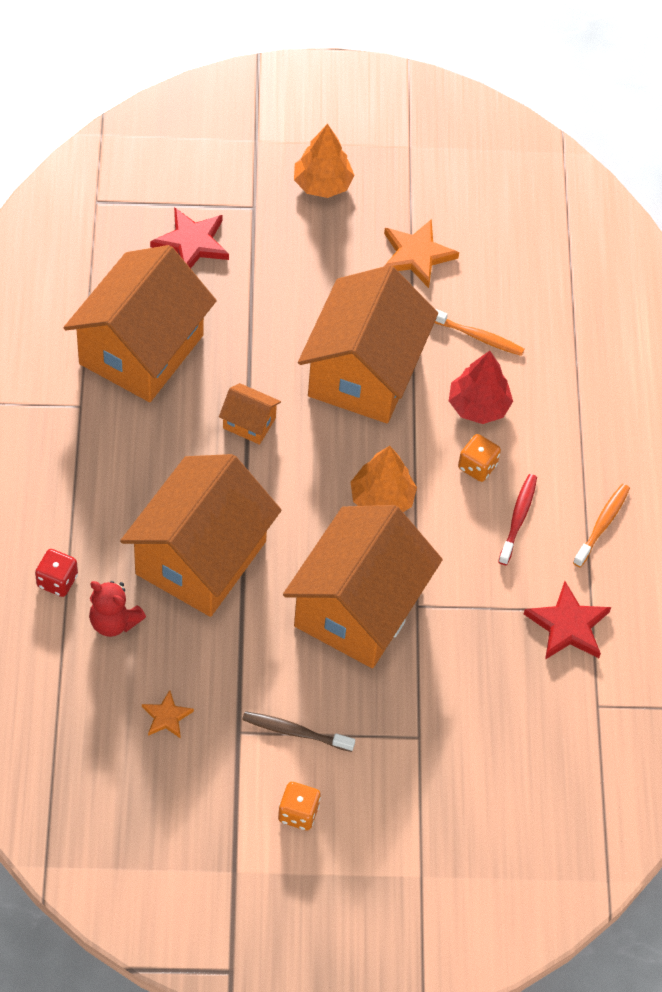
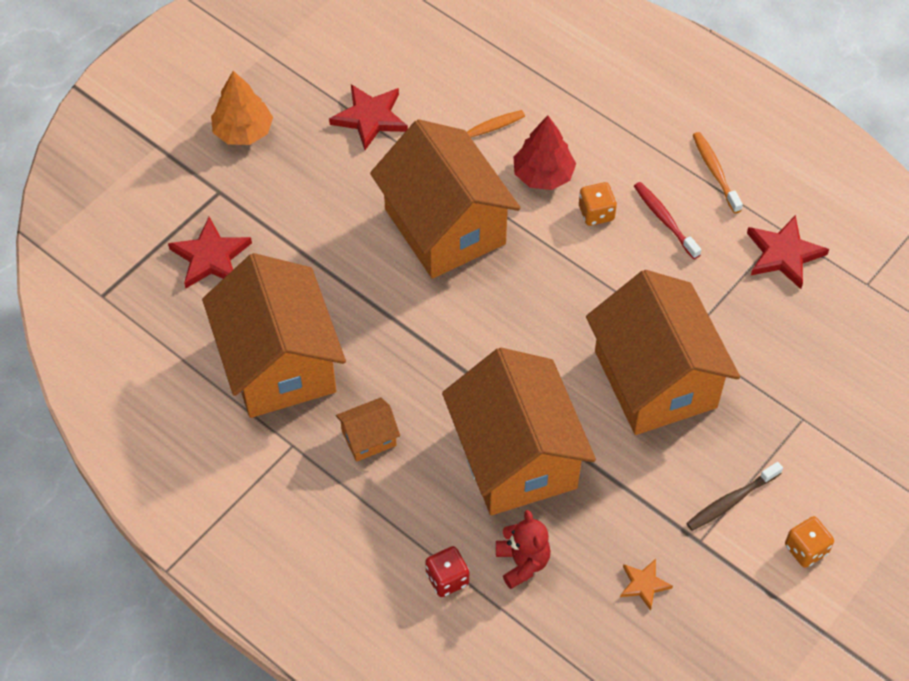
camera: 45 degrees left, 0 degrees up
(114, 622) = (522, 562): red teddy bear -> red teddy bear turned 90 degrees counterclockwise
(249, 423) = (420, 336): orange house -> orange house (369, 438)
(382, 499) = (570, 295): orange tree -> none
(416, 255) = (370, 118): orange star -> red star

